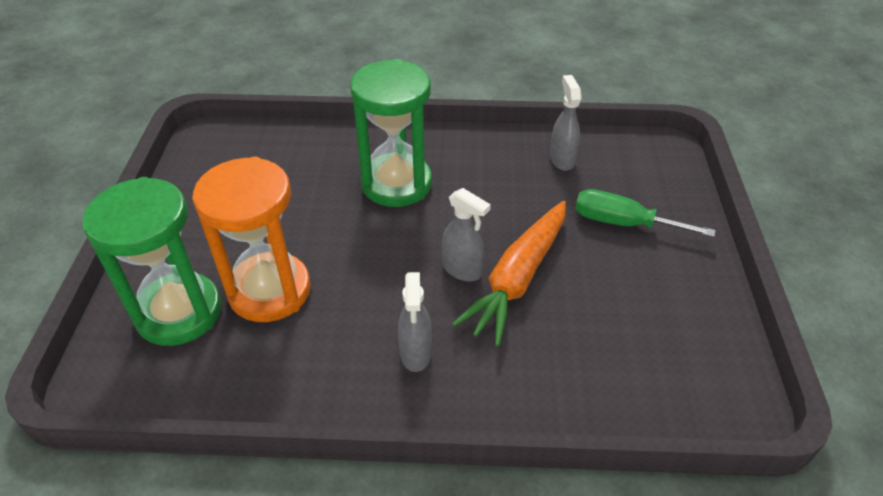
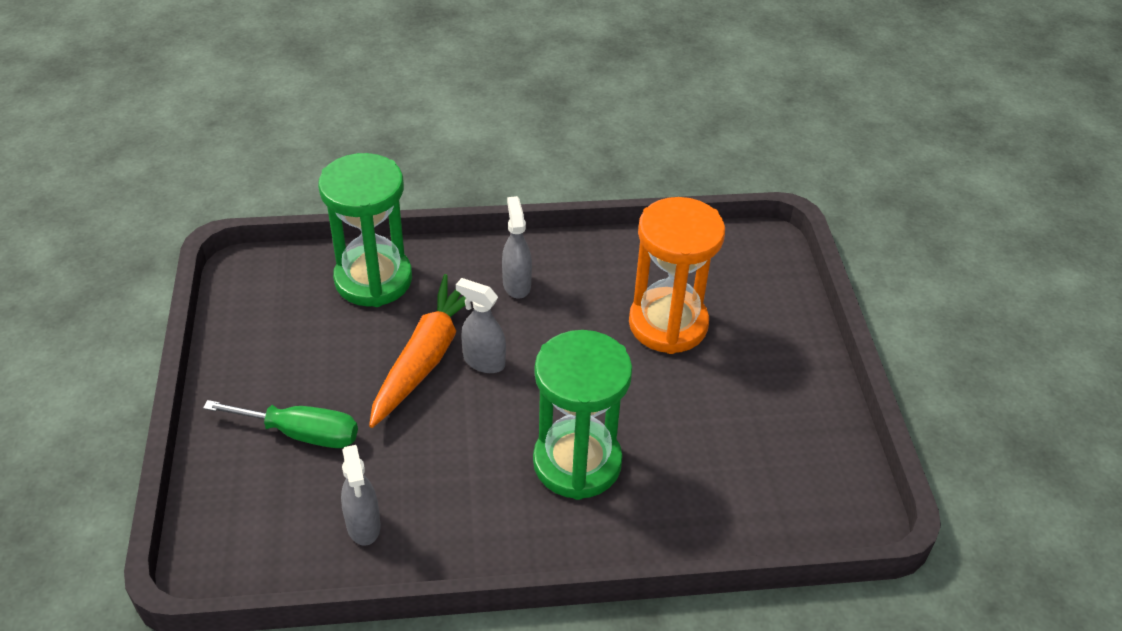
camera: 170 degrees right, 0 degrees up
(179, 312) = (740, 298): green hourglass -> green hourglass (373, 279)

